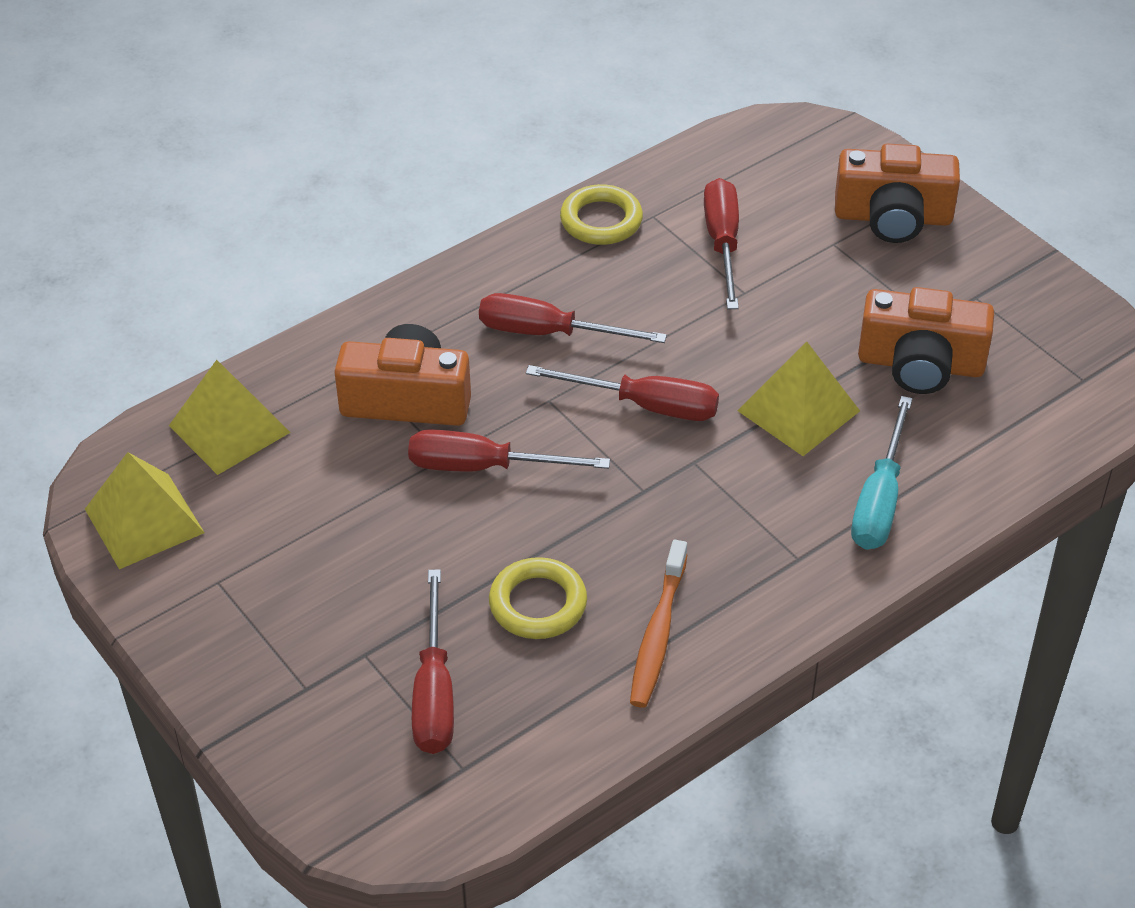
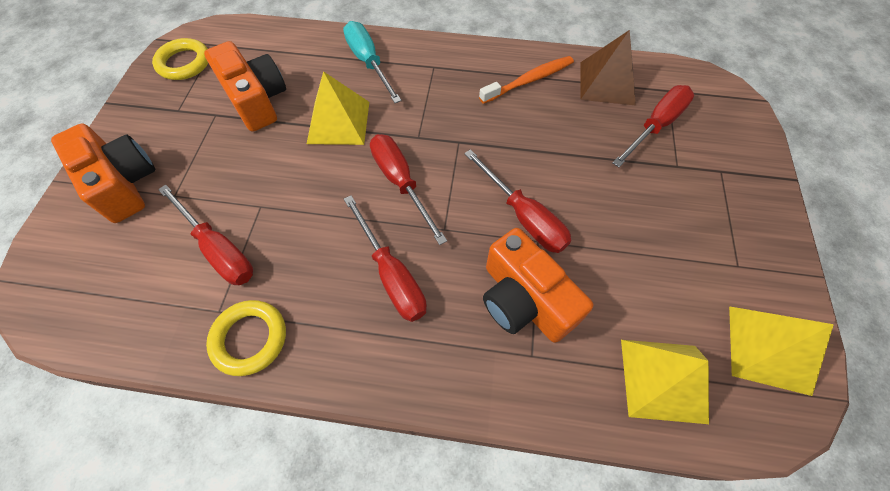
camera: 135 degrees left, 15 degrees up
(538, 604) = (569, 128): yellow ring -> yellow ring (184, 63)
(555, 712) = (607, 83): none -> brown pyramid
(723, 243) = (218, 249): red screwdriver -> red screwdriver turned 90 degrees counterclockwise
(879, 500) = (369, 62): turquoise screwdriver -> turquoise screwdriver turned 90 degrees counterclockwise

